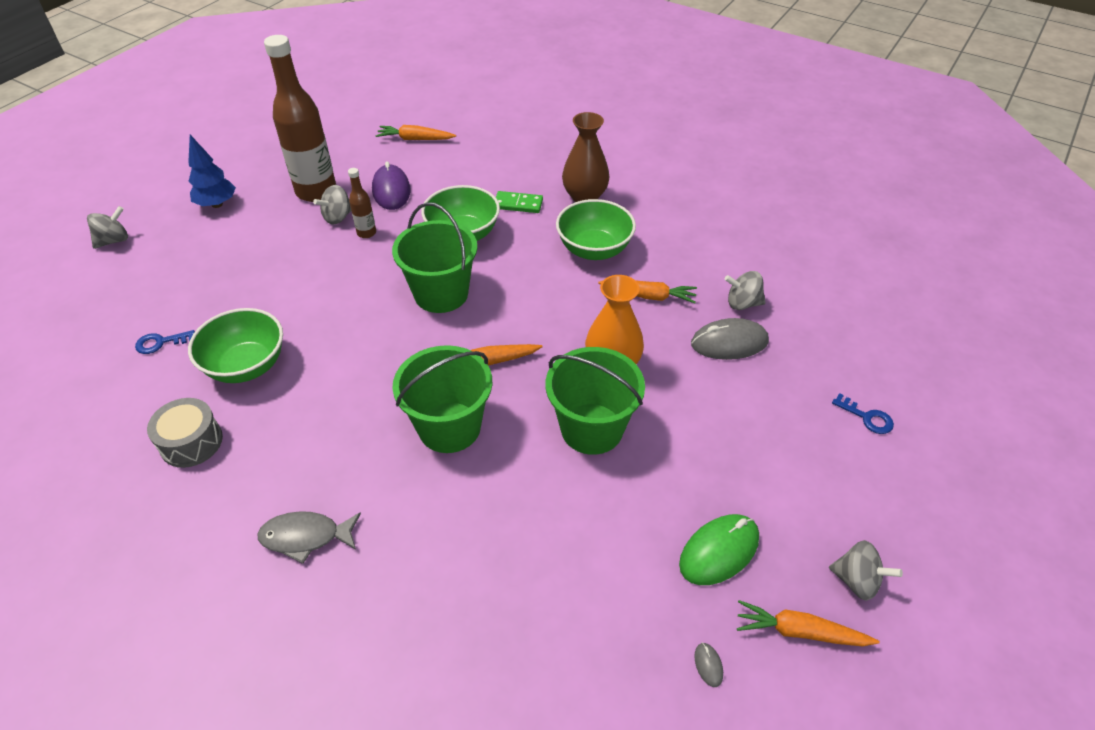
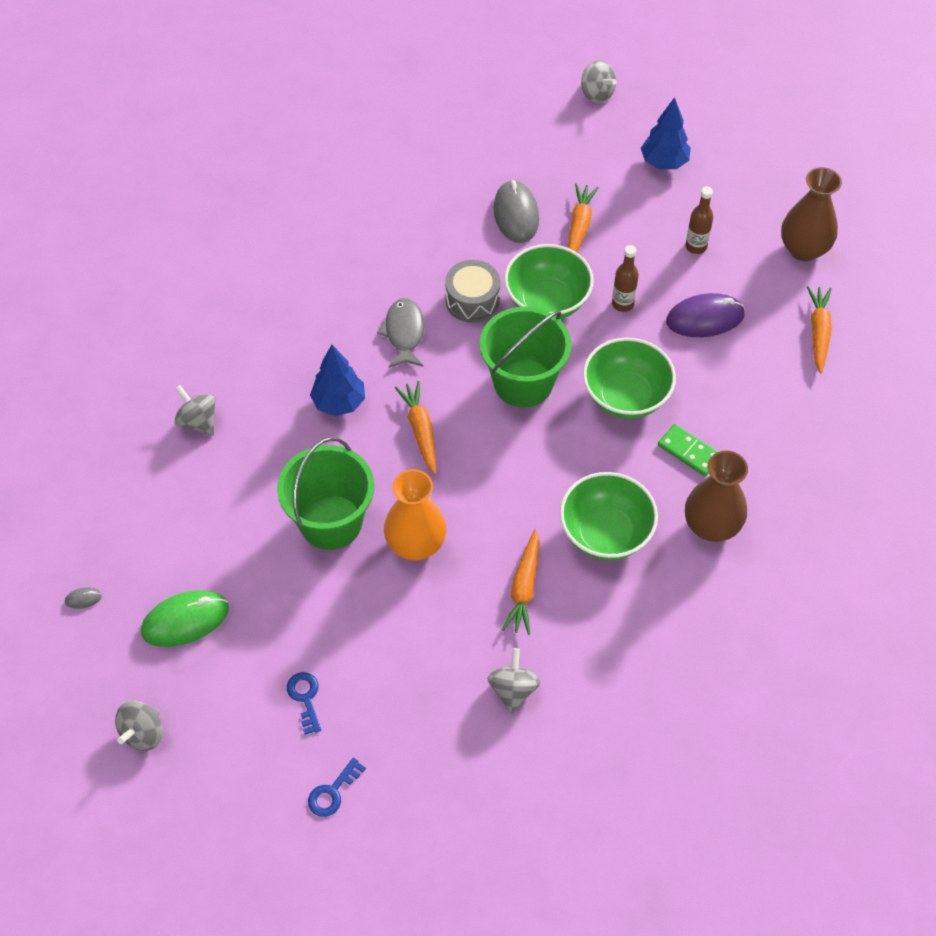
camera: 90 degrees right, 10 degrees up
(160, 343) = (451, 166): blue key -> blue key (305, 698)
(191, 442) = (332, 215): grey drum -> grey drum (472, 300)
(246, 366) = (420, 236): green bowl -> green bowl (547, 301)
(306, 537) = (230, 311): grey fish -> grey fish (404, 333)
(316, 191) = (696, 246): brown bottle -> brown bottle, size x0.45
(335, 140) = (803, 249): none -> brown vase
(338, 217) = (649, 274): grey spinning top -> grey spinning top (198, 421)
(449, 427) = (339, 402): green bucket -> blue tree
(518, 204) = (689, 452): green domino -> green domino turned 60 degrees counterclockwise
(719, 551) = (185, 620): green mouse -> green mouse turned 75 degrees counterclockwise
(729, 343) = (447, 666): grey mouse -> grey mouse (516, 214)
(800, 631) = (102, 674): orange carrot -> orange carrot (579, 227)

